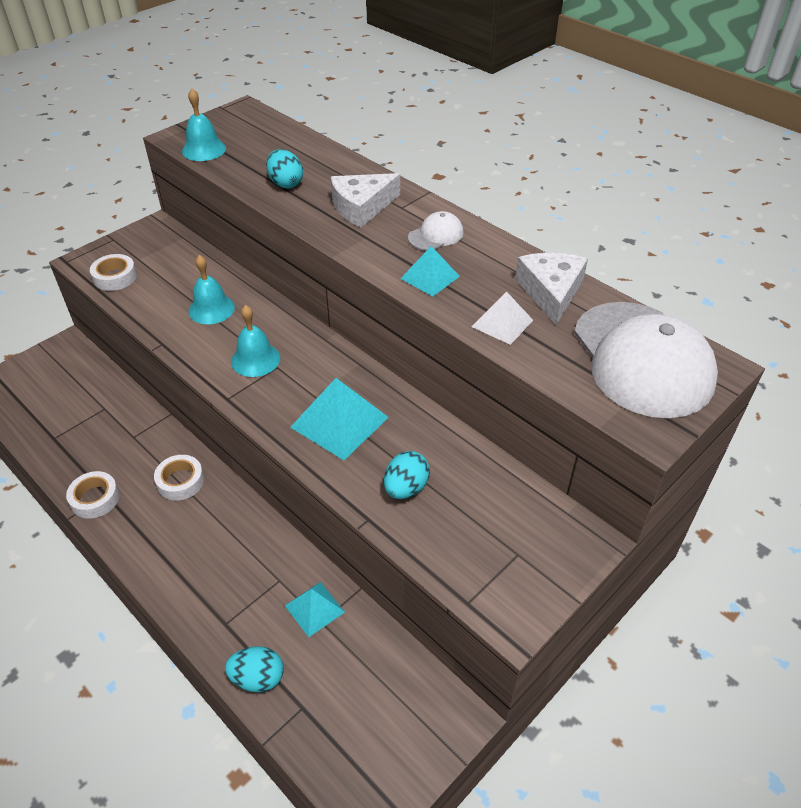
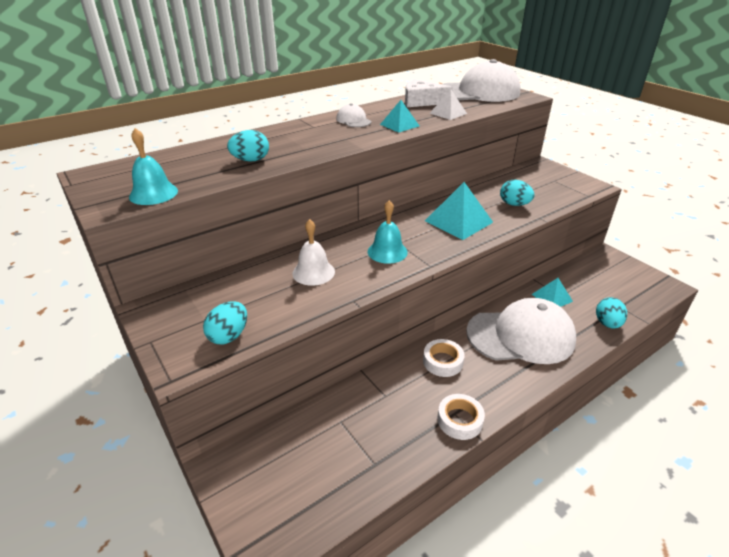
camera: 80 degrees left, 10 degrees down
(115, 277) = (229, 336): white tape -> turquoise egg
(211, 309) = (313, 272): turquoise bell -> white bell
(227, 562) = (521, 336): none -> white cap
(361, 207) = (305, 137): white cheese -> none

